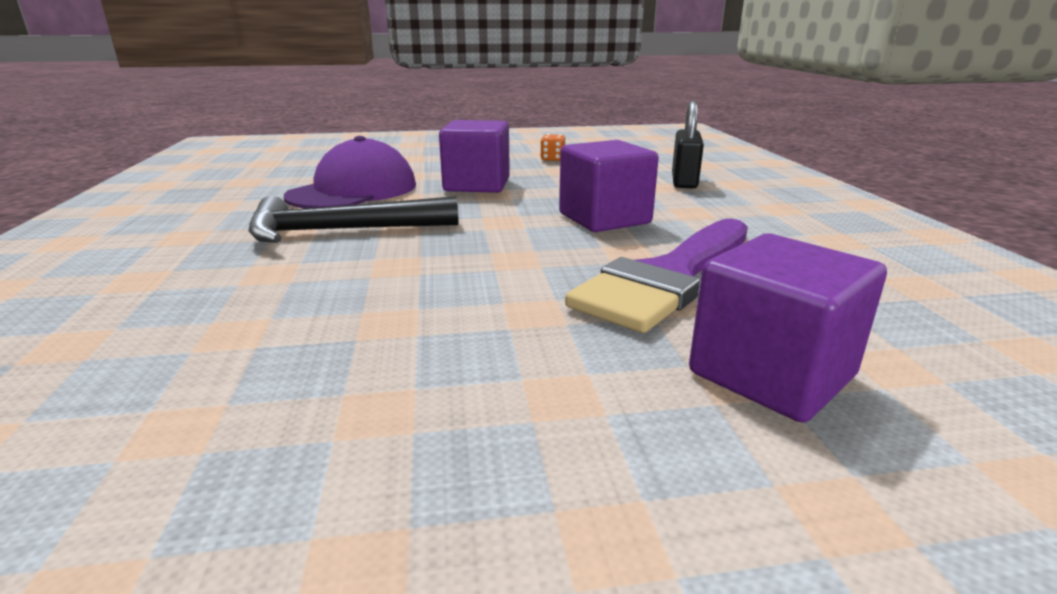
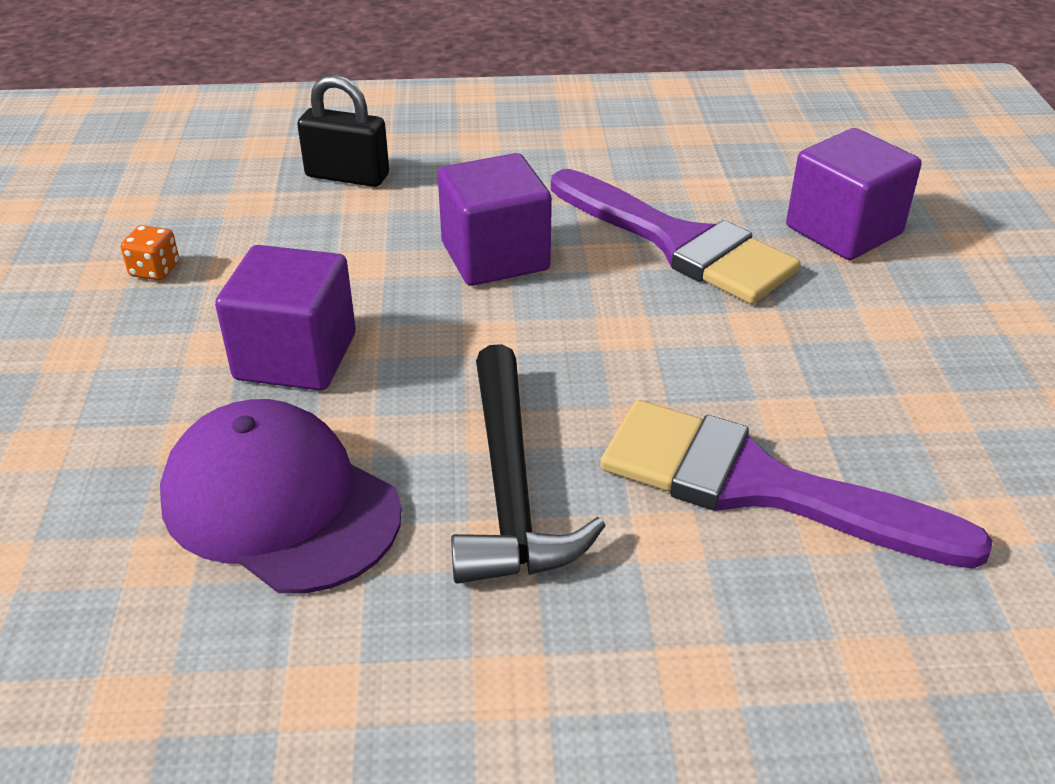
camera: 85 degrees left, 15 degrees up
(301, 304) = (759, 486): none -> purple brush

